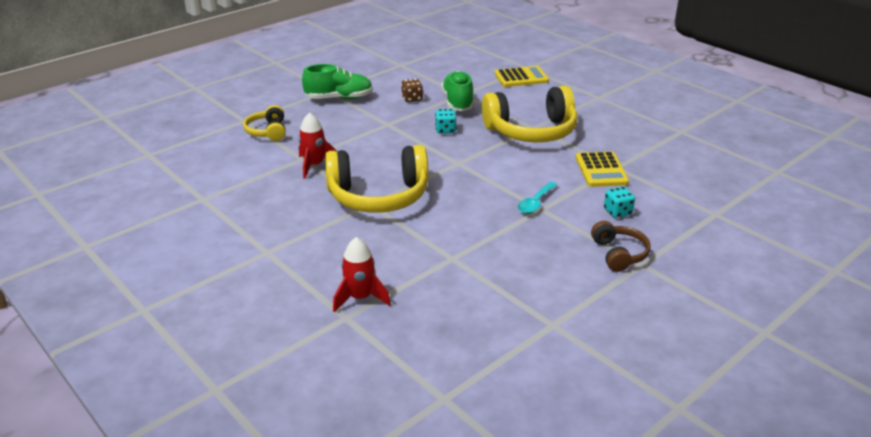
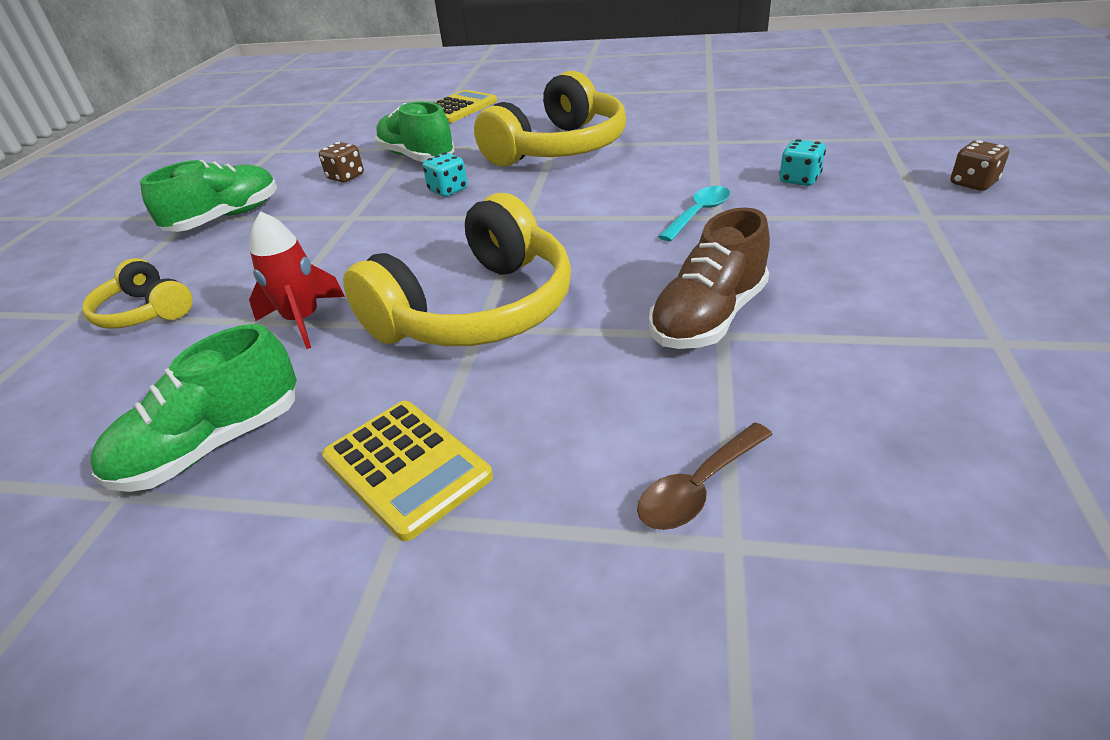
camera: 35 degrees left, 5 degrees up
(240, 197) = (212, 445): none -> green shoe
(360, 298) = (698, 488): red rocket -> brown spoon
(458, 249) = (708, 318): none -> brown shoe
(535, 203) = (698, 214): turquoise spoon -> turquoise spoon turned 135 degrees counterclockwise
(601, 170) = (703, 150): yellow calculator -> yellow calculator (406, 467)
(619, 254) = (887, 218): brown headphones -> none
(703, 262) = (973, 183): none -> brown dice

